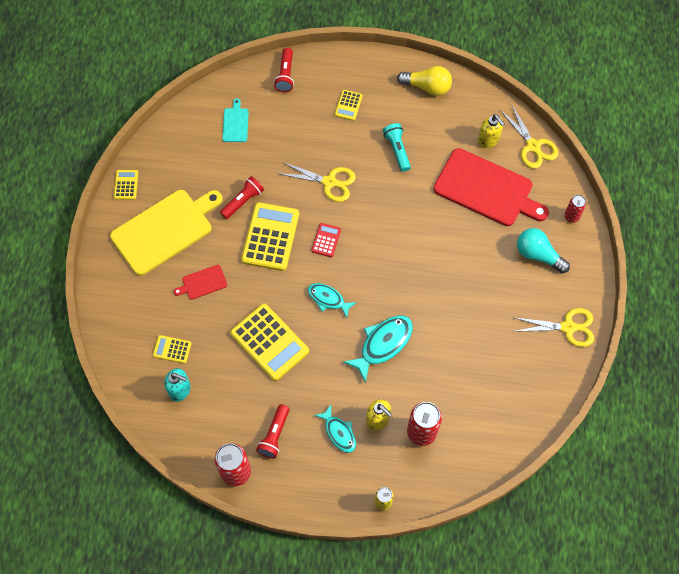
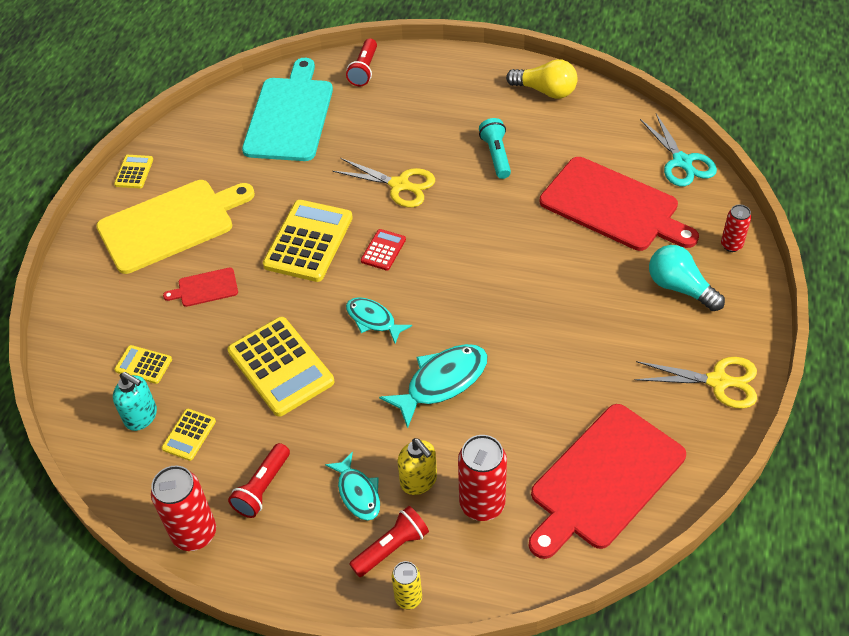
camera: 10 degrees right, 15 degrees down
(235, 123) = (290, 115): turquoise cutting board -> turquoise cutting board, size x2.25
(243, 201) = (281, 199): red flashlight -> red flashlight (391, 548)
(348, 105) = (439, 105): yellow calculator -> yellow calculator (189, 435)
(488, 140) = (621, 151): yellow soap dispenser -> none
(498, 407) = (604, 480): none -> red cutting board
(533, 146) = (682, 162): yellow scissors -> turquoise scissors

